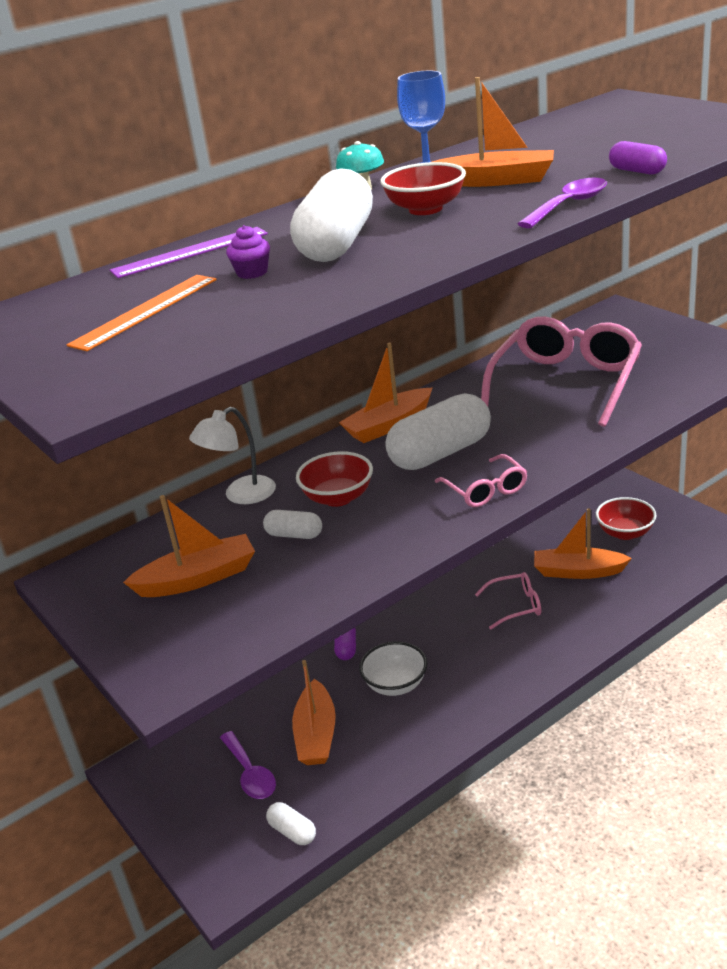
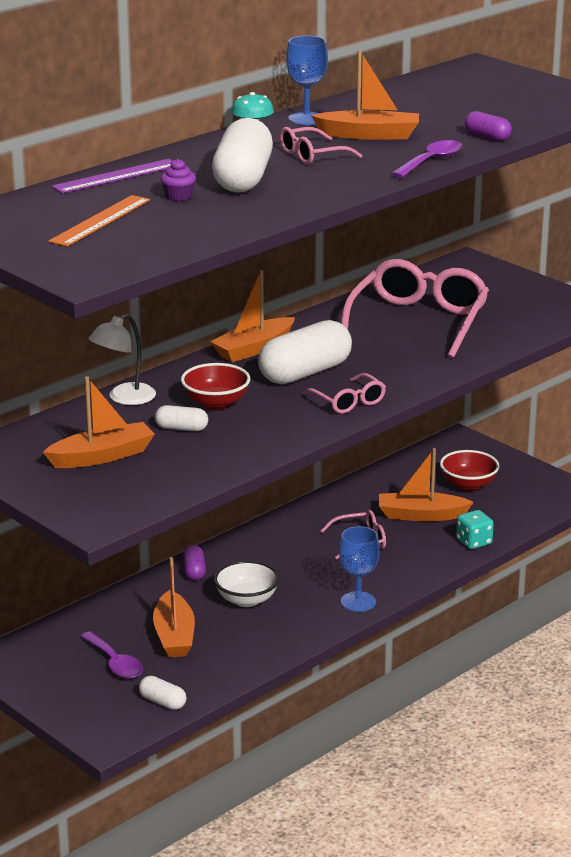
camera: 10 degrees left, 5 degrees down
(425, 209) = (312, 155): red bowl -> pink glasses
(511, 685) = (358, 602): none -> blue goblet
(633, 604) = (474, 542): none -> turquoise dice

